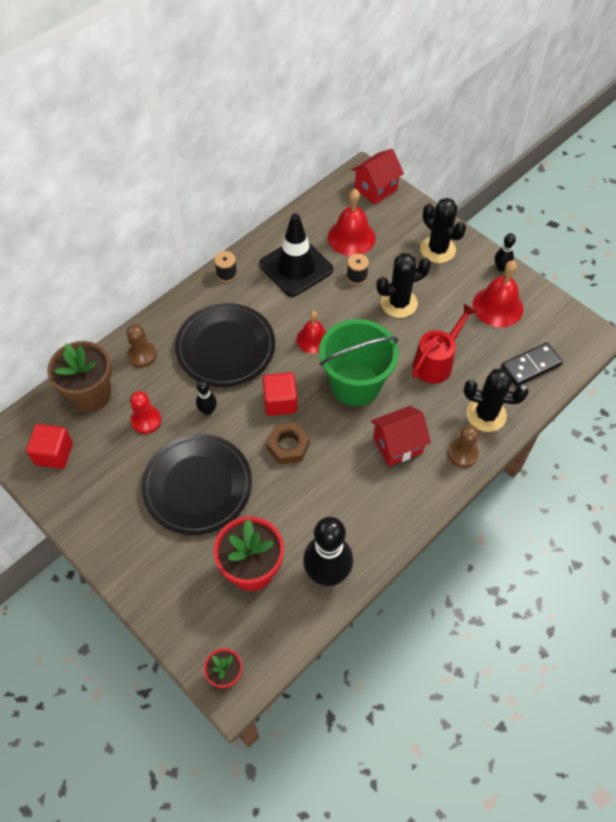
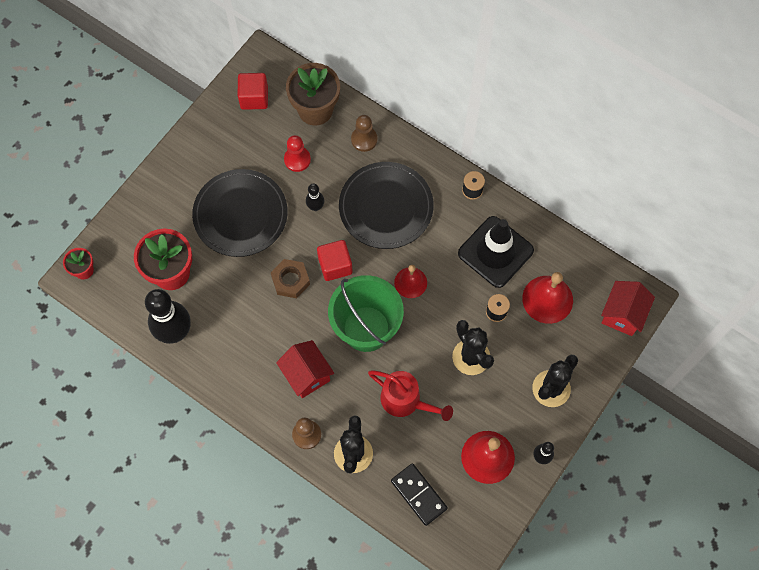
camera: 80 degrees right, 10 degrees up
(376, 189) = (622, 314): red house -> red house turned 75 degrees clockwise

